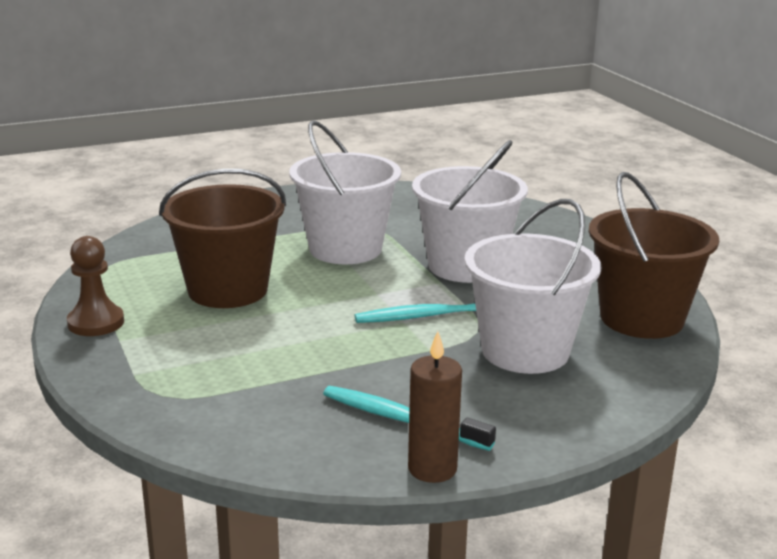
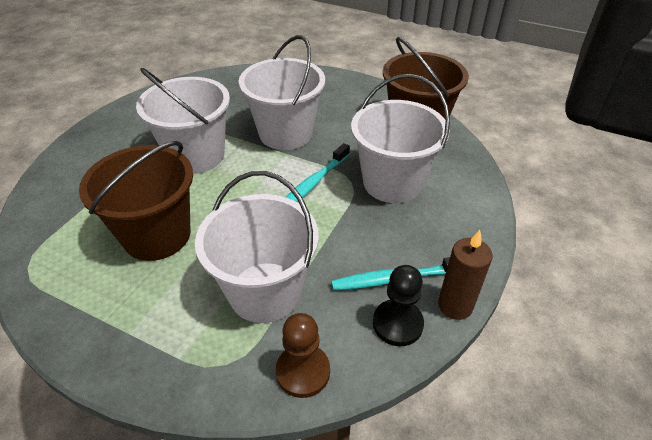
camera: 40 degrees left, 20 degrees up
(96, 323) = (88, 328): brown pawn -> brown pawn (303, 371)
(262, 368) = (265, 292): none -> white bucket
(350, 449) = (397, 324): none -> black pawn

